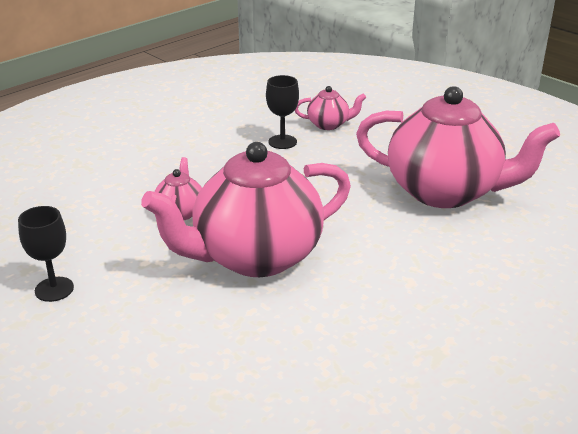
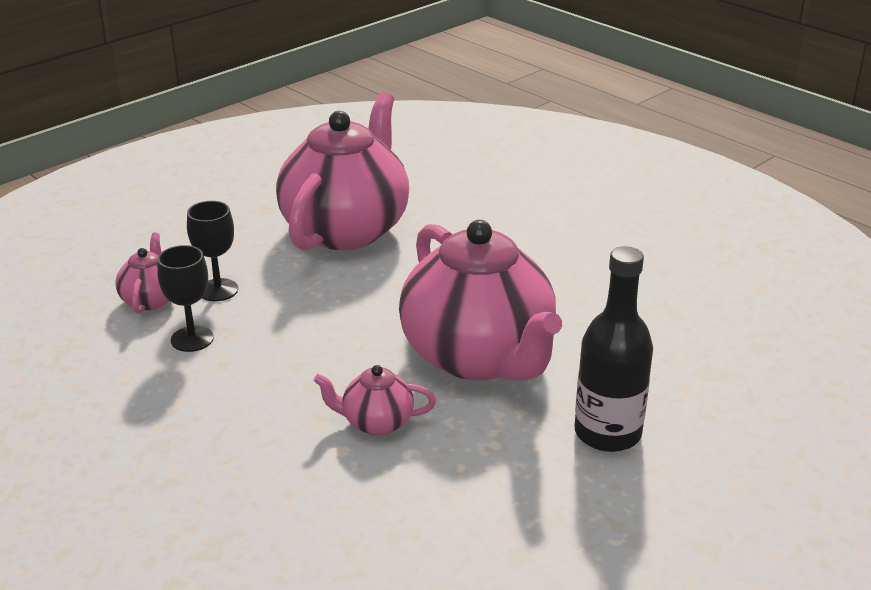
camera: 90 degrees left, 0 degrees up
(54, 289) = (561, 519): black goblet -> black goblet (218, 290)
(144, 319) = (607, 433): none -> black bottle

